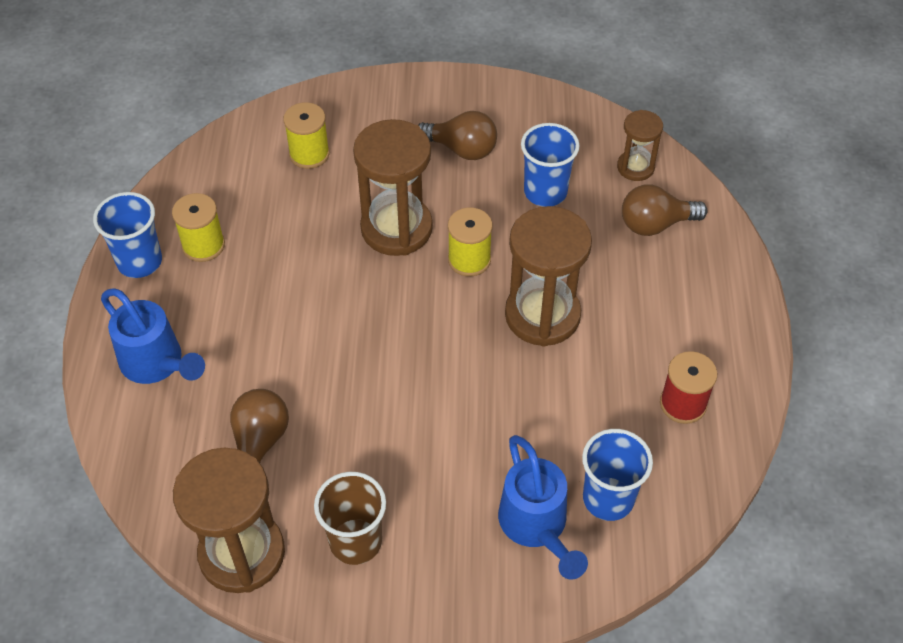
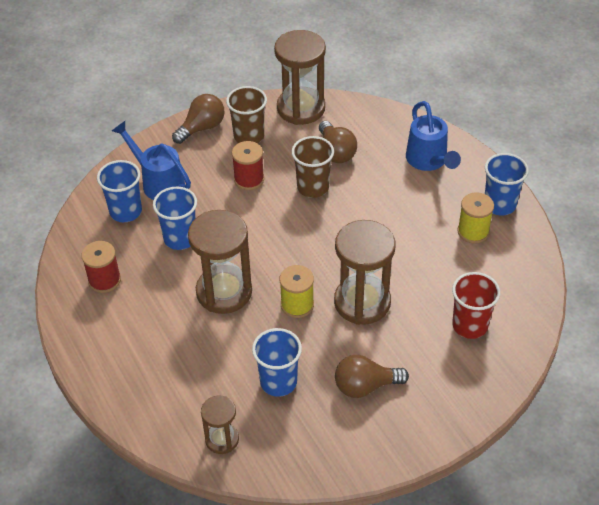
camera: 150 degrees right, 5 degrees down
(157, 363) = (428, 161): blue watering can -> blue watering can turned 120 degrees counterclockwise
(309, 154) = (470, 325): yellow spool -> red cup
(334, 403) = (313, 187): none -> brown cup
(408, 462) = (249, 179): none -> red spool
(555, 415) = (180, 238): none -> blue cup
(655, 224) = (181, 396): brown light bulb -> brown light bulb (202, 128)

